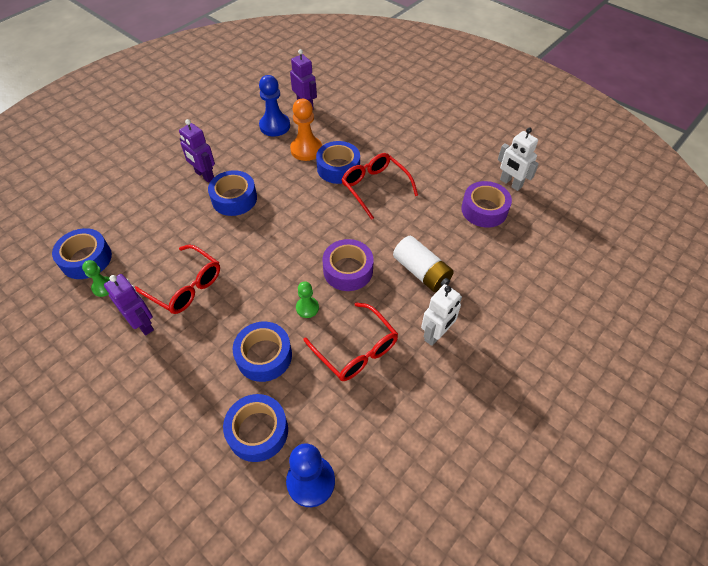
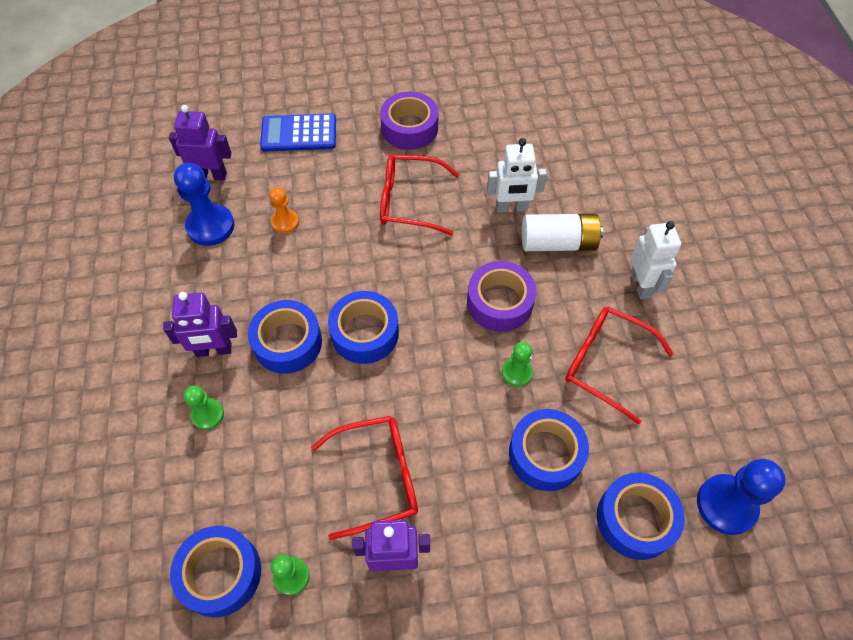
camera: 50 degrees left, 5 degrees up
(167, 197) = (208, 414): none -> green pawn
(306, 149) = (285, 222): orange pawn -> orange pawn, size x0.58
(338, 168) = (346, 213): blue tape -> blue tape (365, 333)
(356, 350) = (605, 363): red glasses -> red glasses turned 150 degrees counterclockwise
(369, 117) = (299, 133): none -> blue calculator
(484, 210) = (527, 139): purple tape -> purple tape (409, 128)
(510, 183) = (515, 95): white robot -> white robot (511, 208)

